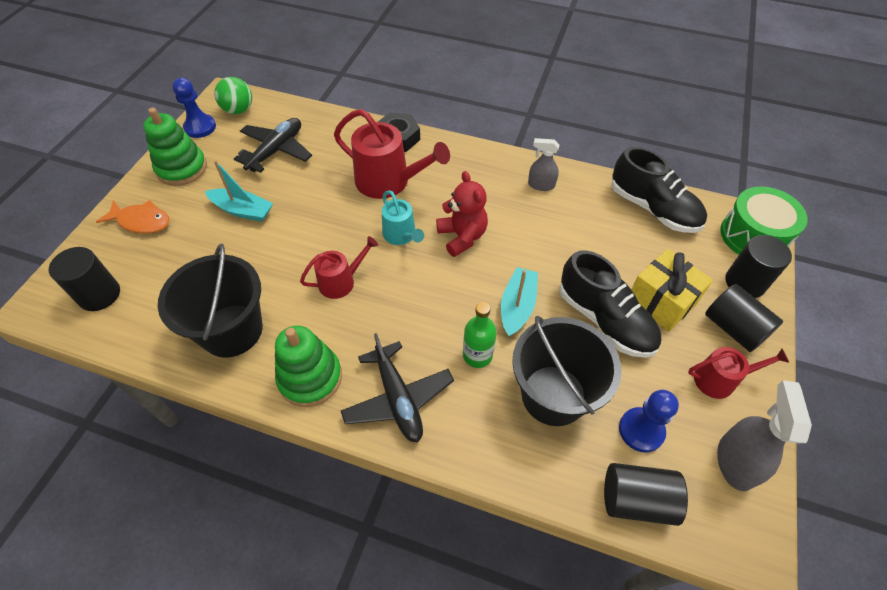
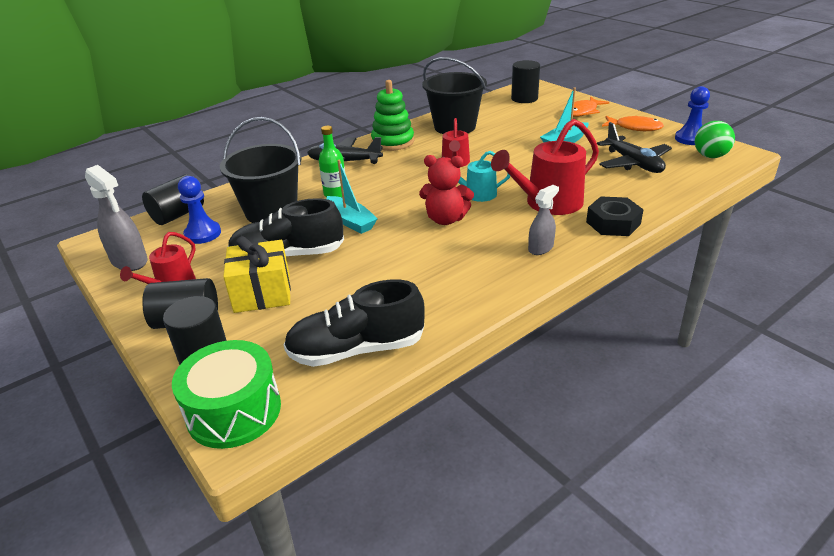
camera: 125 degrees right, 20 degrees down
(182, 168) = (634, 128): green stacking toy -> orange fish
(541, 185) = (467, 285): grey spray bottle -> grey spray bottle (541, 248)

